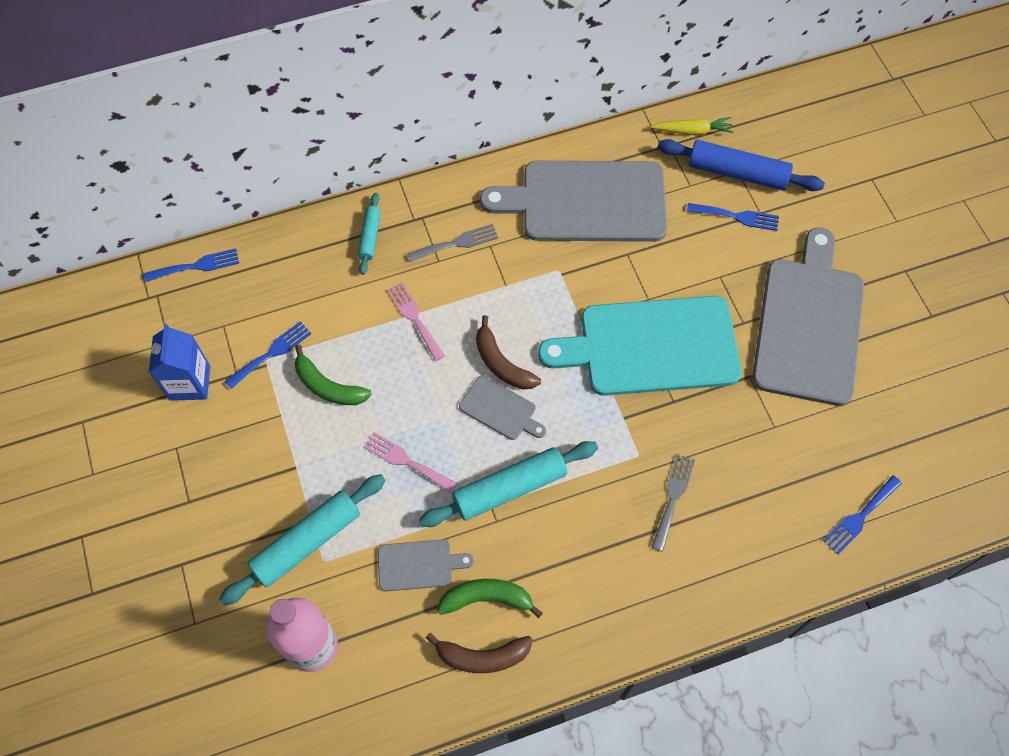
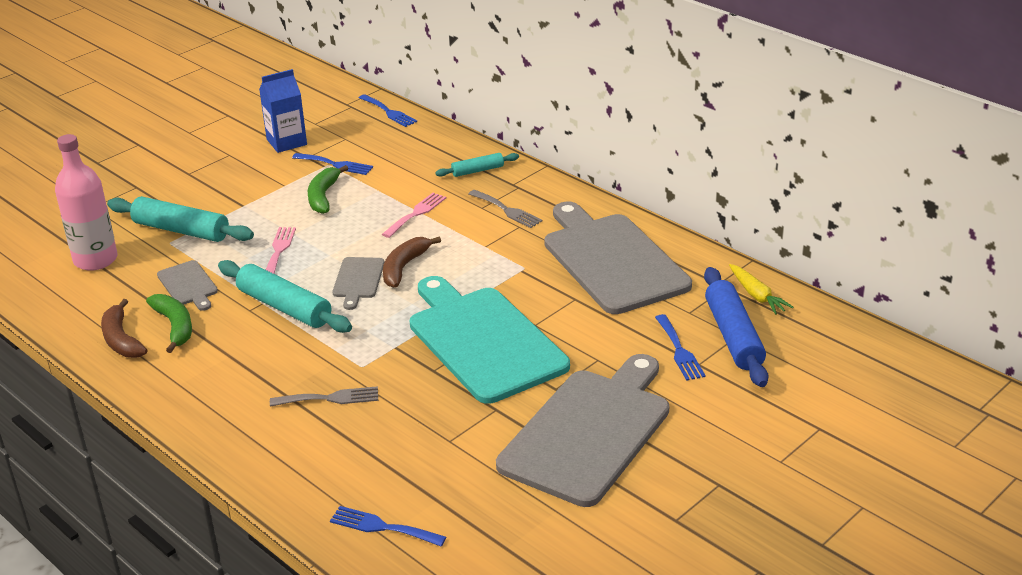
camera: 65 degrees right, 30 degrees down
(809, 324) = (589, 432): grey cutting board -> grey cutting board turned 45 degrees counterclockwise

